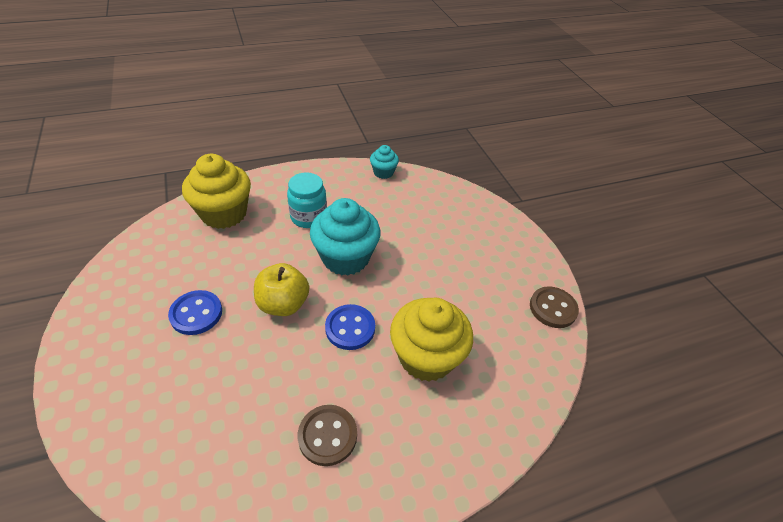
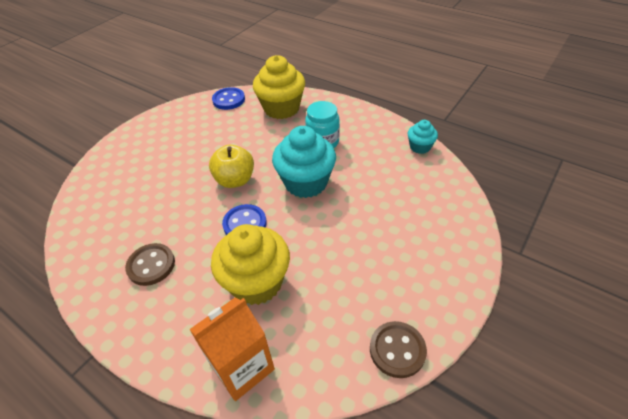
camera: 60 degrees right, 0 degrees up
(196, 313) = (194, 151): blue button -> blue button (229, 100)
(504, 414) = (242, 367): none -> orange carton

